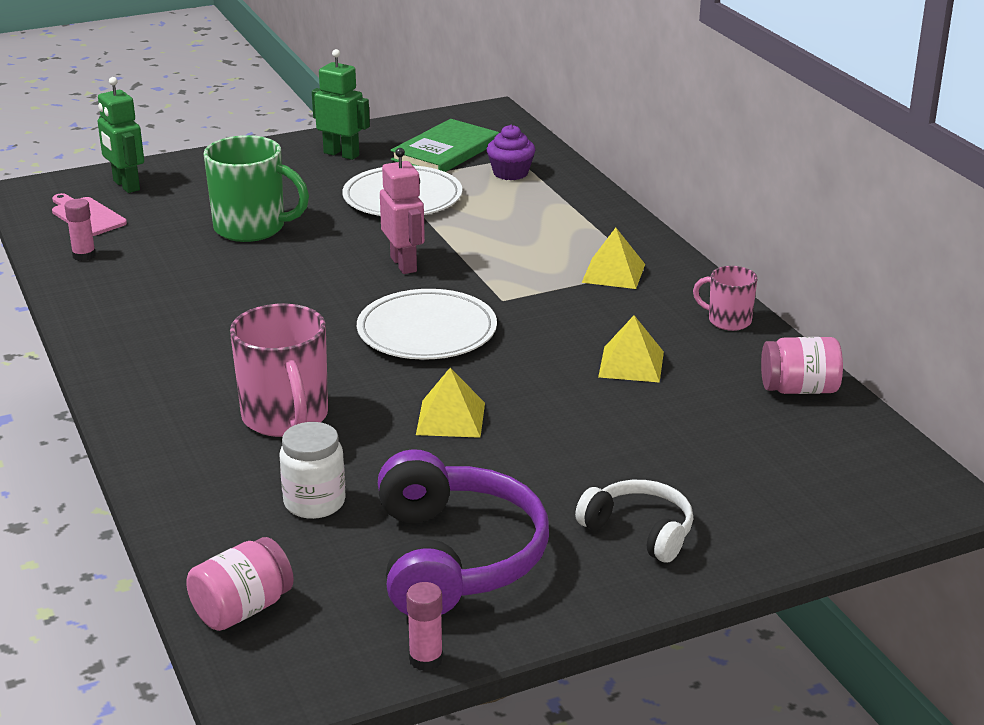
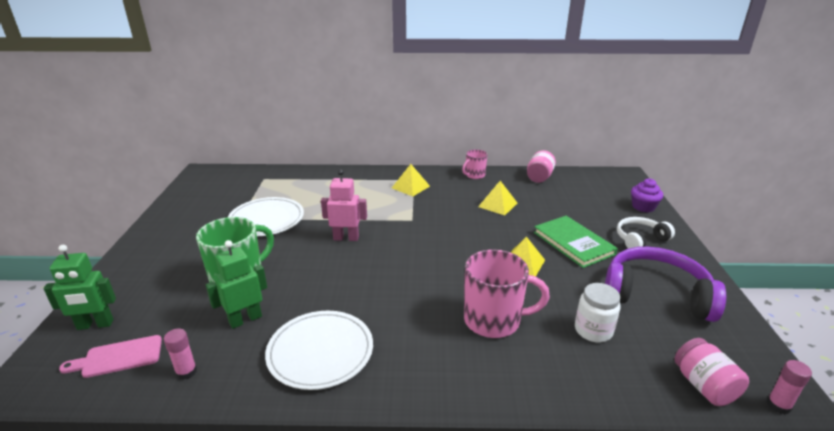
camera: 65 degrees left, 0 degrees up
(341, 154) = (183, 225): green robot -> green robot (245, 319)
(426, 659) = (747, 326): pink glue stick -> pink glue stick (778, 405)
(427, 331) = (427, 249): white plate -> white plate (320, 352)
(445, 151) = (228, 194): green book -> green book (573, 243)
(510, 173) = (279, 184): purple cupcake -> purple cupcake (643, 207)

